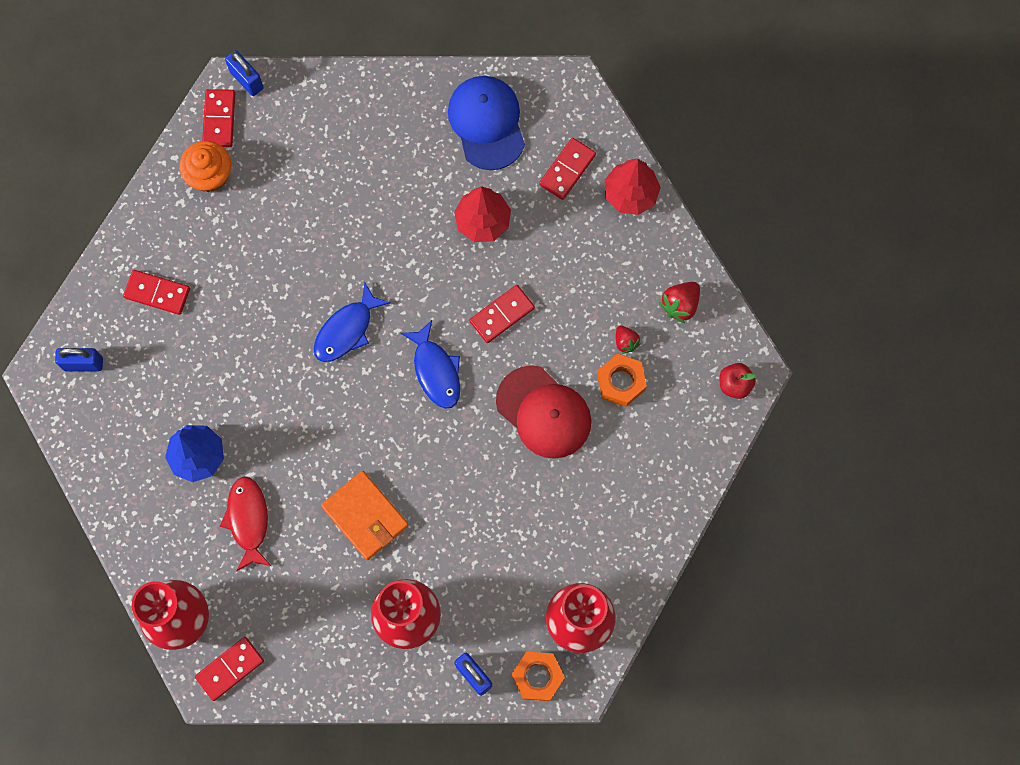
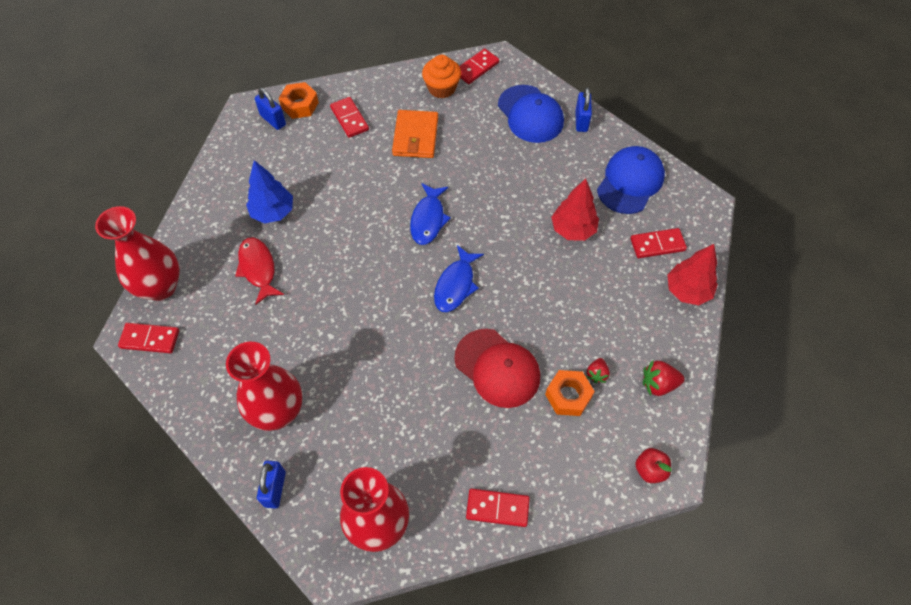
camera: 45 degrees right, 15 degrees down
(246, 80) = (512, 62): blue padlock -> blue padlock (581, 121)
(248, 520) = (258, 268): red fish -> red fish turned 60 degrees counterclockwise
(326, 128) = (530, 114): none -> blue cap
(346, 330) = (428, 219): blue fish -> blue fish turned 75 degrees counterclockwise
(365, 516) = (323, 327): orange wallet -> orange wallet (415, 136)
(502, 314) = (530, 289): red domino -> red domino (497, 508)
(537, 677) = (312, 533): orange nut -> orange nut (300, 105)
(544, 412) = (497, 368): red cap -> red cap turned 45 degrees counterclockwise

